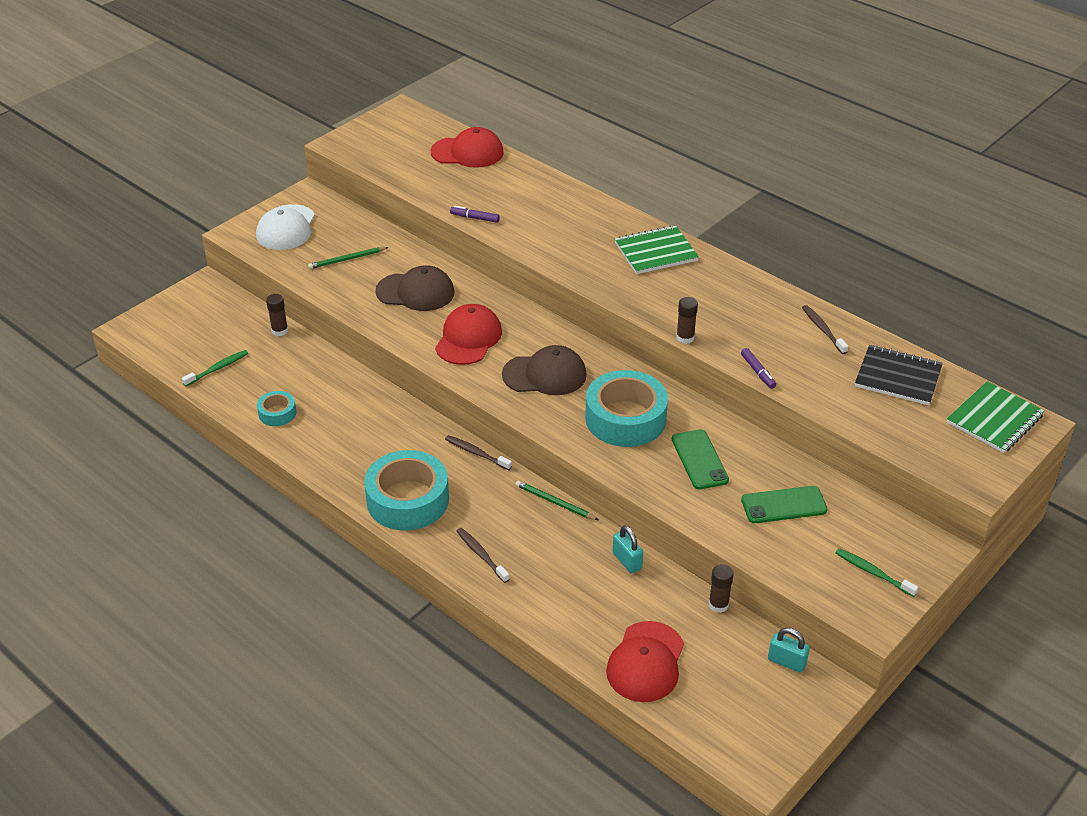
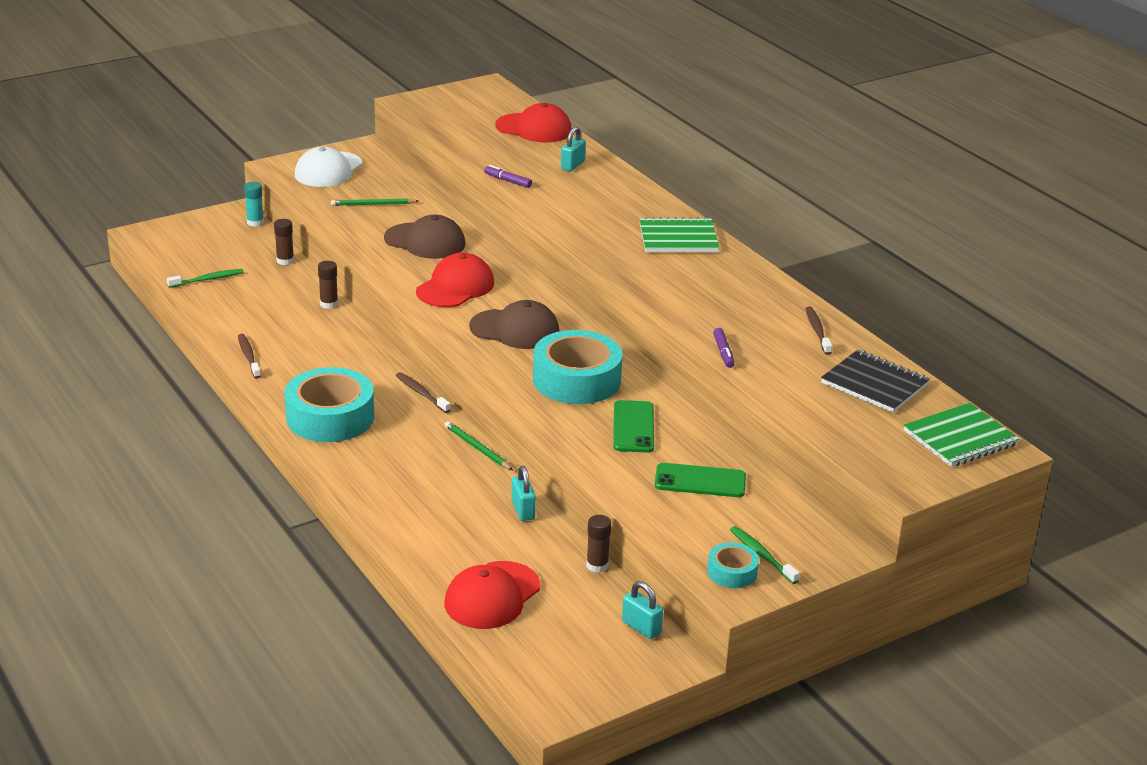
camera: 15 degrees right, 10 degrees down
(230, 292) = (255, 222): none -> turquoise glue stick
(277, 413) = (244, 325): turquoise tape -> turquoise tape (732, 572)
(481, 555) = (377, 475): brown toothbrush -> brown toothbrush (248, 356)
(523, 188) = (572, 165): none -> turquoise padlock
(685, 338) = (664, 311): brown glue stick -> brown glue stick (329, 304)

